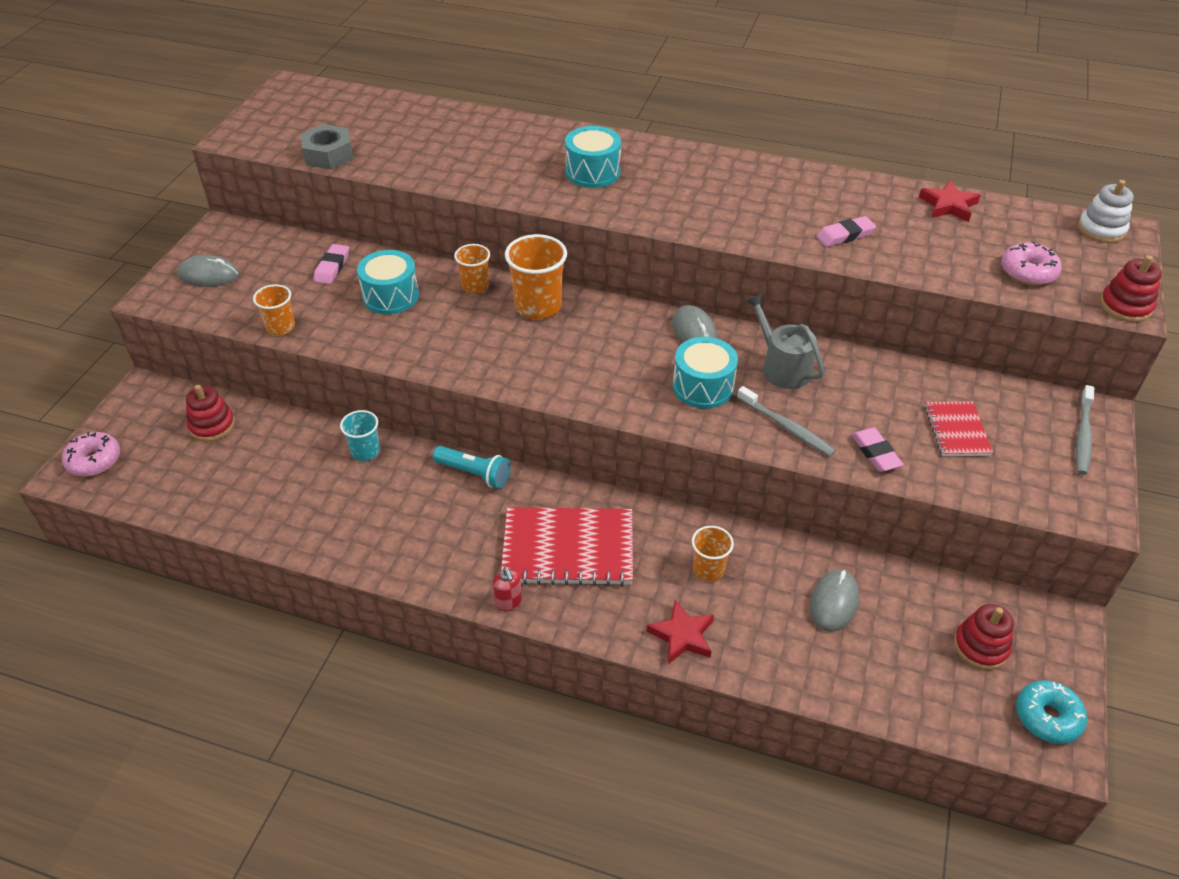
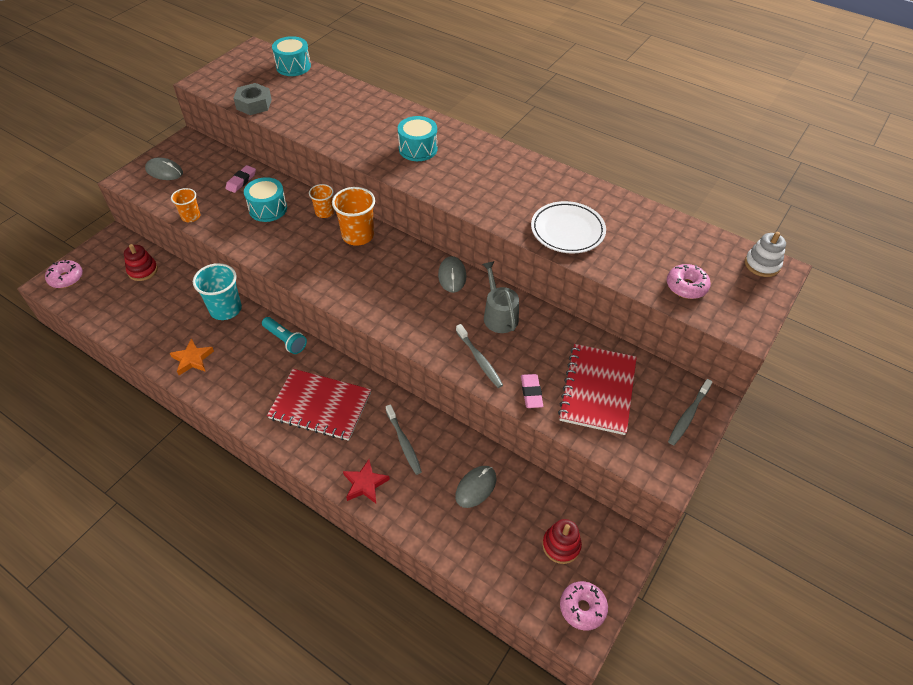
camera: 15 degrees right, 5 degrees up
(348, 529) = (192, 359): none -> orange star
(365, 451) = (225, 309): turquoise cup -> turquoise cup, size x1.67
(508, 602) = (267, 433): red soap dispenser -> none
(703, 386) = (438, 317): turquoise drum -> turquoise drum (293, 66)
(708, 569) = (404, 443): orange cup -> grey toothbrush
(845, 235) = (567, 231): pink eraser -> white plate
(948, 205) = (656, 222): red star -> none
(956, 430) = (597, 390): red notebook -> red notebook, size x1.82
(1047, 717) = (582, 608): turquoise donut -> pink donut
(1125, 306) = (745, 329): red stacking toy -> none

